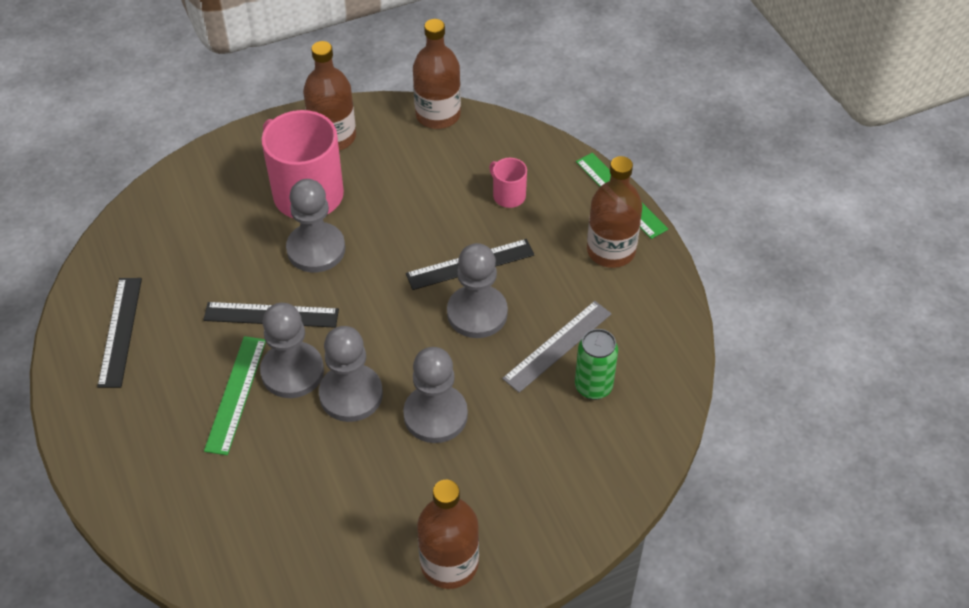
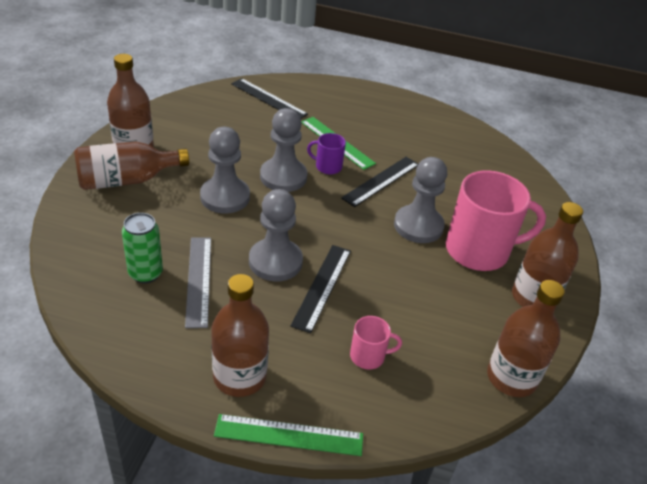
camera: 125 degrees right, 10 degrees down
(120, 331) = (430, 130): black ruler -> black ruler (268, 99)
(292, 371) = (327, 166): grey pawn -> purple mug
(504, 517) = (126, 180): none -> brown bottle

